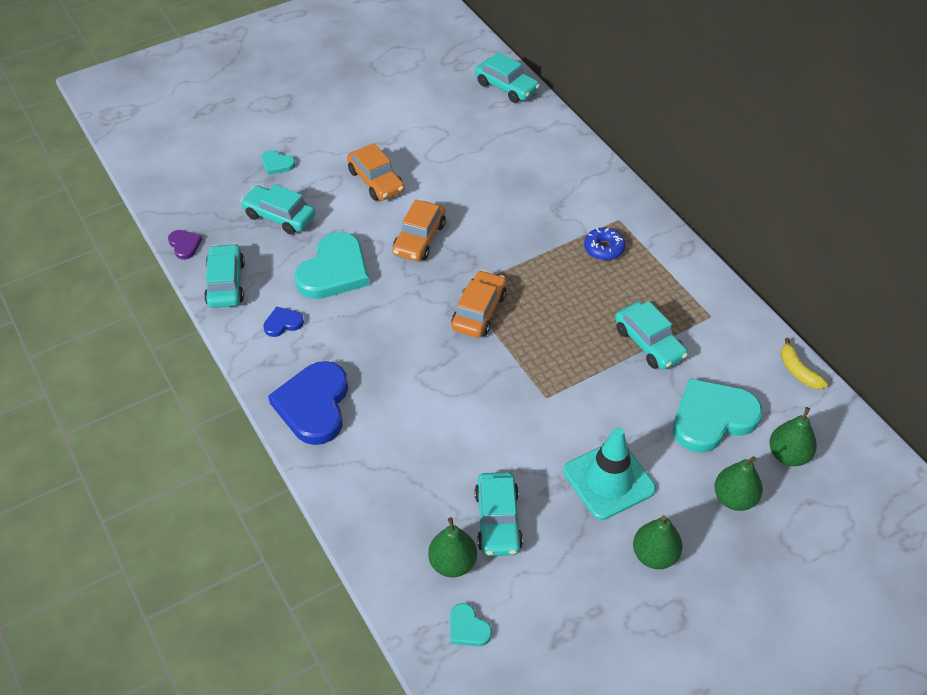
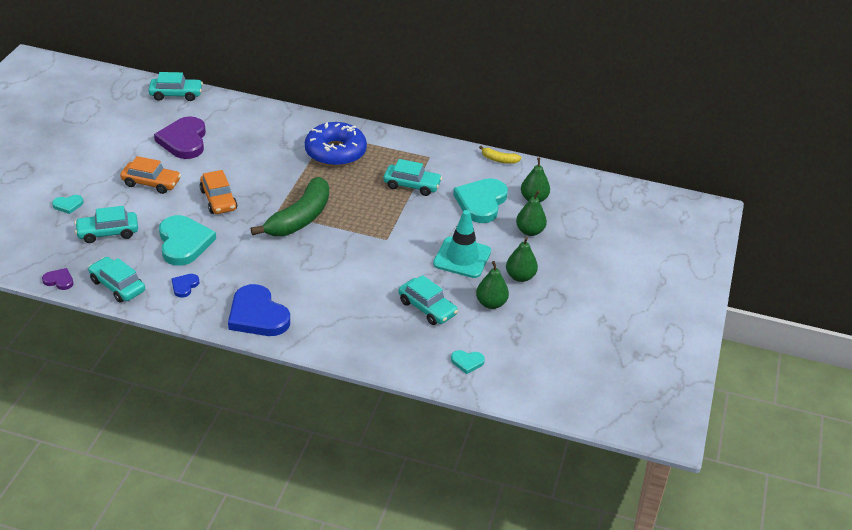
camera: 45 degrees left, 10 degrees down
(452, 563) = (426, 340): green pear -> green pear (491, 303)
(458, 147) = (184, 141): none -> purple heart
(479, 311) = (300, 218): orange car -> green banana
(604, 248) = (335, 152): blue donut -> blue donut, size x2.08

